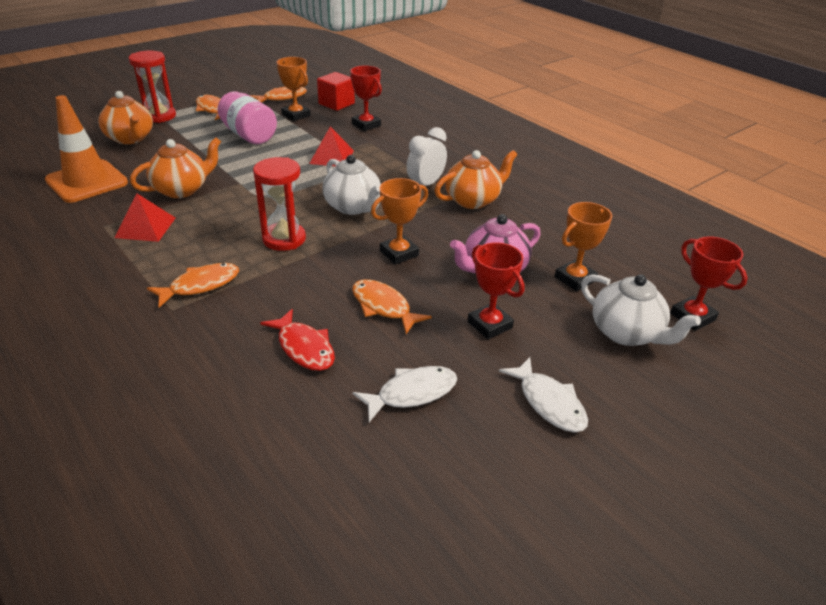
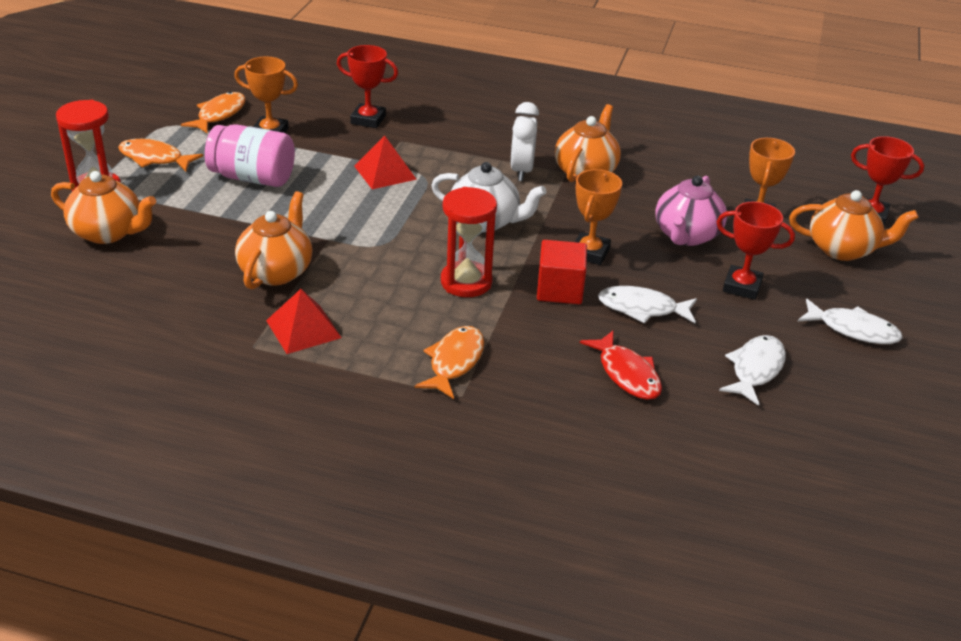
camera: 35 degrees left, 0 degrees up
(87, 182) = (144, 306): orange traffic cone -> none
(304, 348) = (627, 374): red fish -> red fish turned 45 degrees clockwise
(336, 104) = (296, 102): red cube -> red cube (559, 290)
(383, 307) = (642, 308): orange fish -> white fish
(627, 333) = (843, 249): white teapot -> orange teapot

